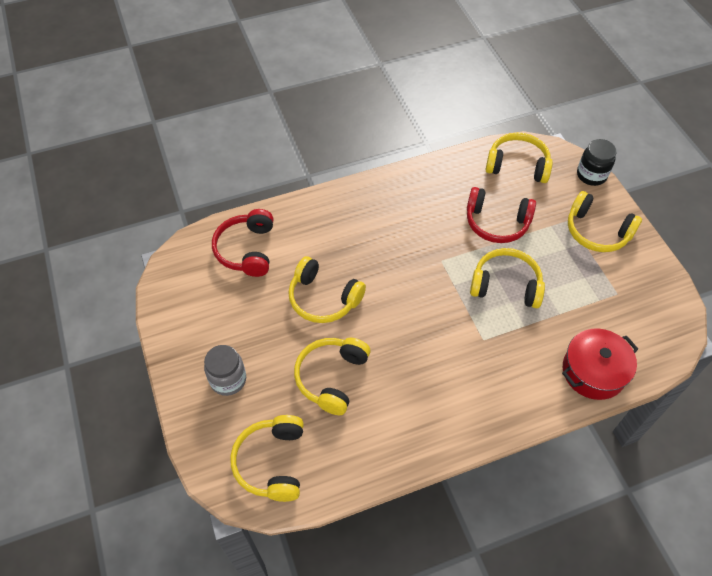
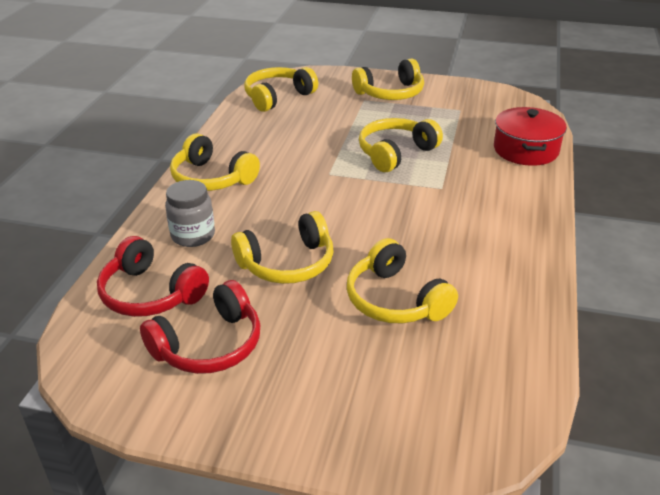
camera: 55 degrees left, 20 degrees down
(228, 380) = (318, 389): grey jar -> grey jar (193, 235)
(272, 462) = (469, 397): yellow headphones -> yellow headphones (212, 178)
(496, 223) = (324, 130): red headphones -> red headphones (209, 345)
(591, 175) = (333, 73): black jar -> none

